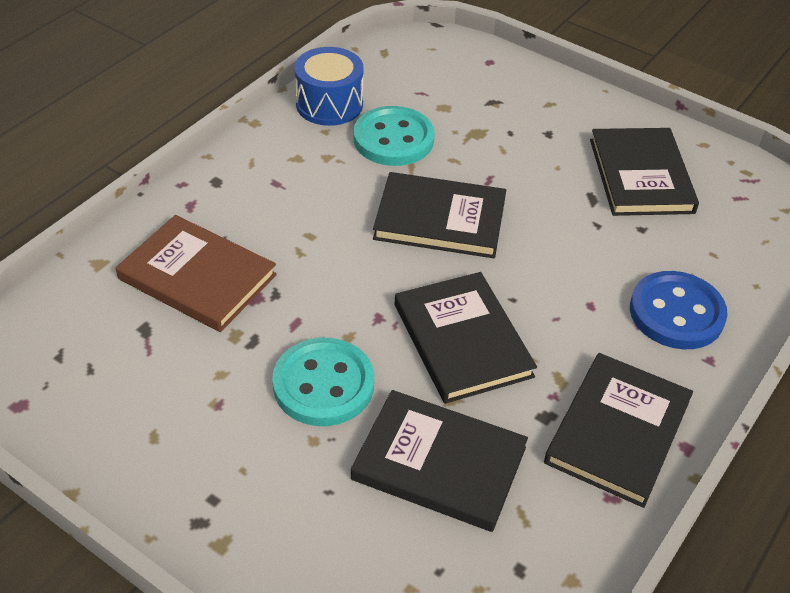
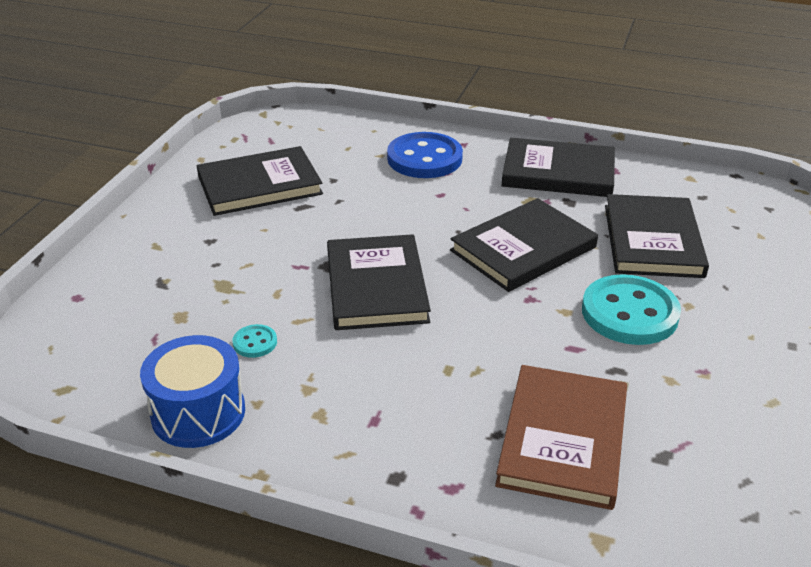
camera: 105 degrees left, 10 degrees down
(393, 139) = (255, 342): turquoise button -> turquoise button, size x0.44

